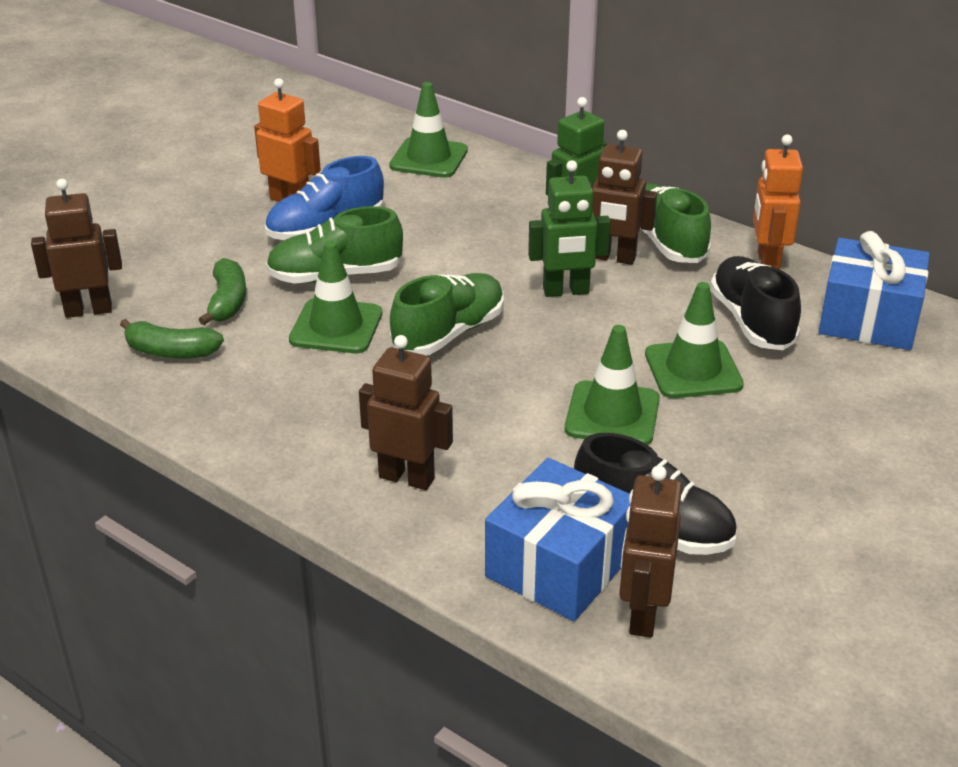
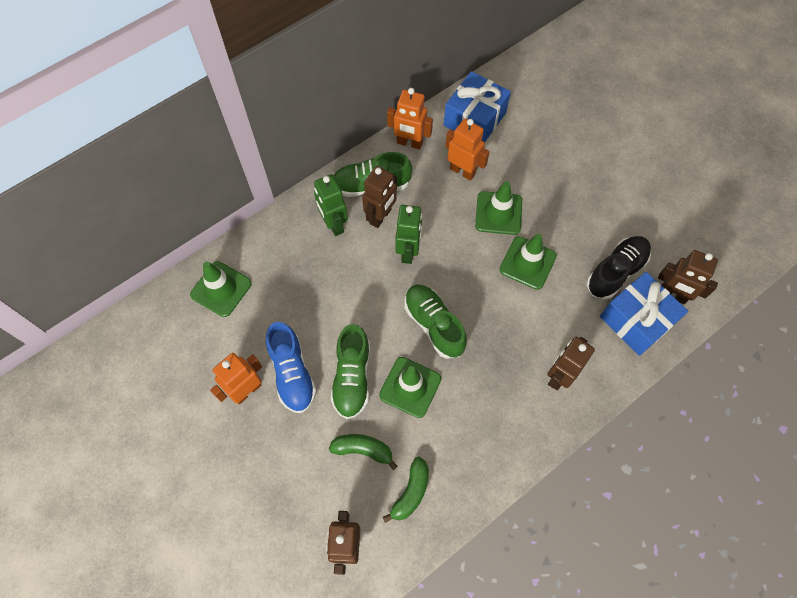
camera: 75 degrees left, 30 degrees up
(751, 321) = (462, 171): black shoe -> orange robot

